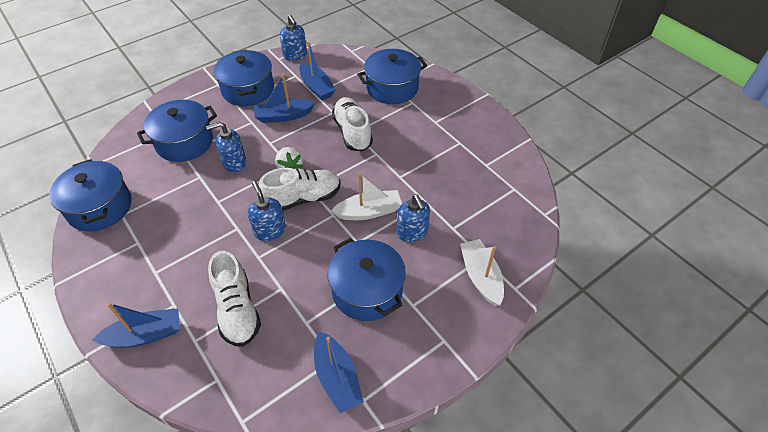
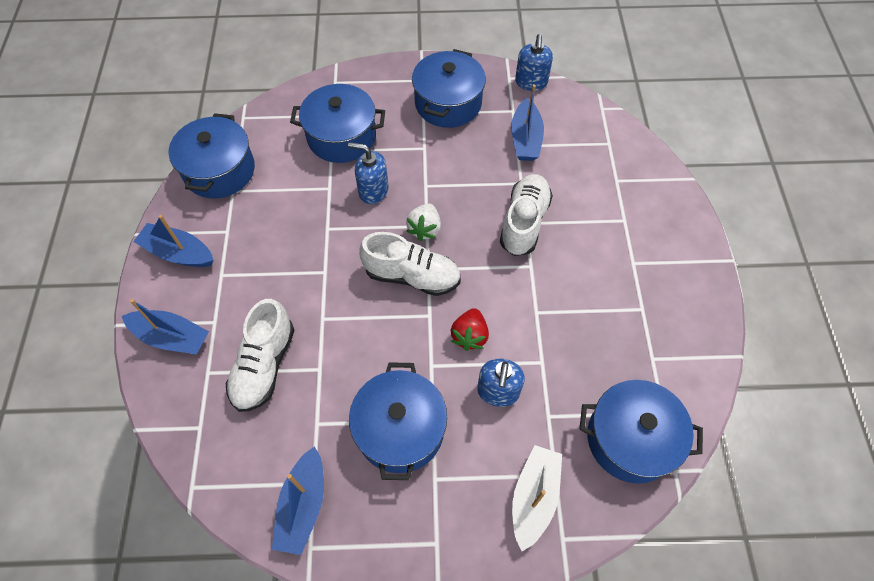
camera: 35 degrees right, 10 degrees up
(270, 230) = (353, 294): blue soap dispenser -> none
(283, 116) = (462, 159): blue boat -> blue boat (178, 253)
(369, 212) = (469, 336): white boat -> red strawberry
(392, 88) = (614, 187): blue pot -> blue pot (630, 439)

